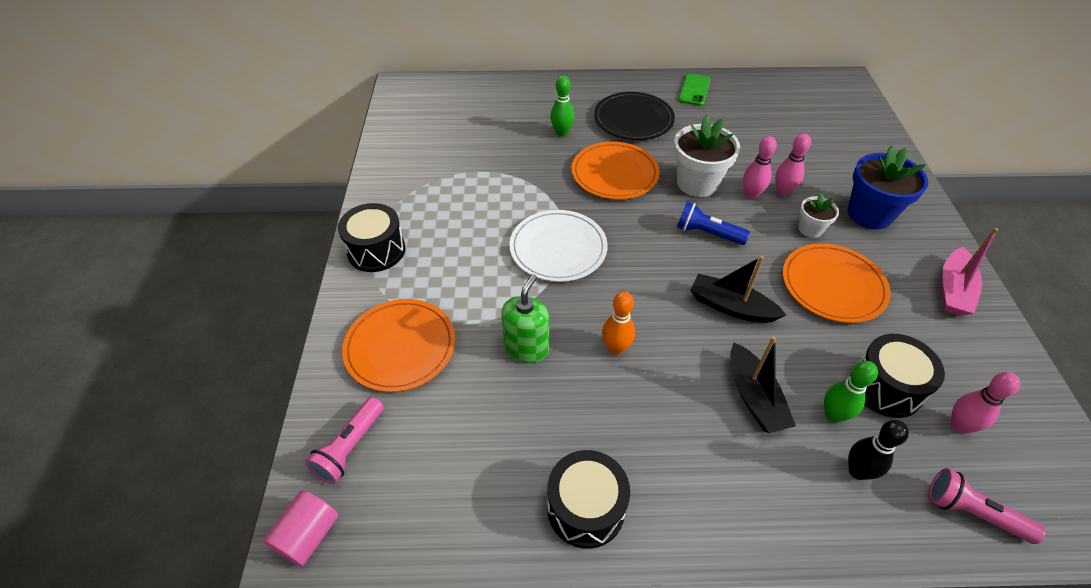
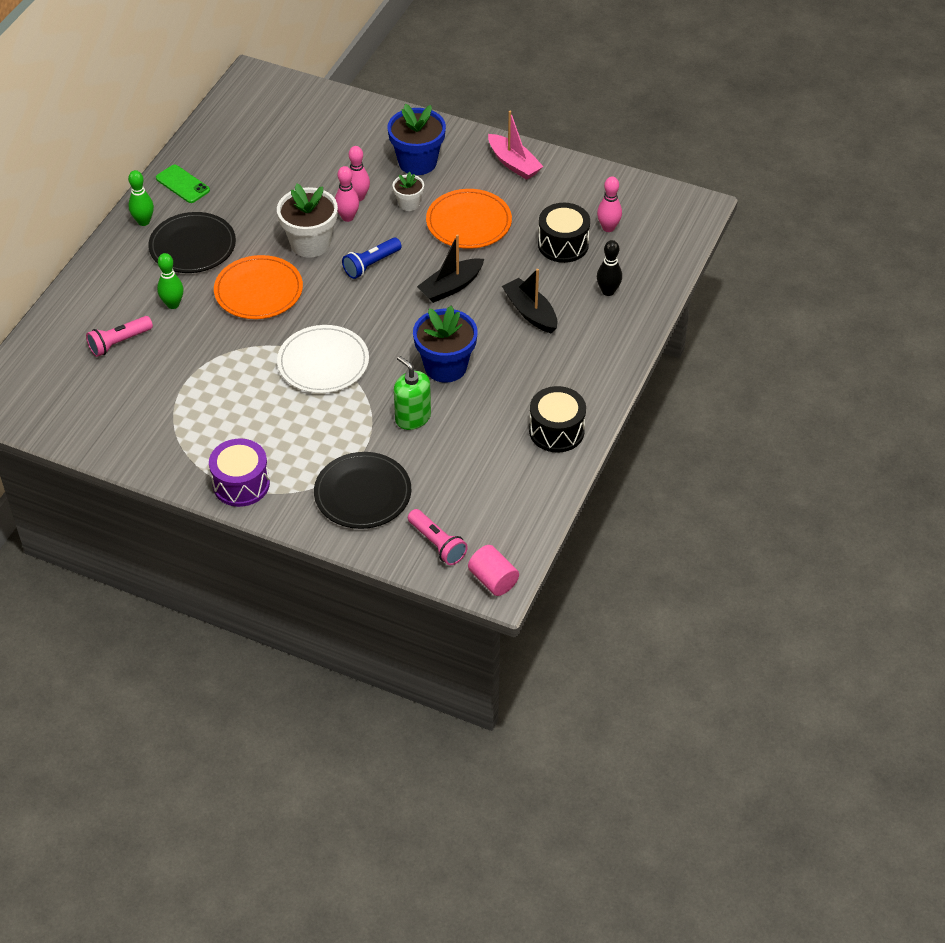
camera: 65 degrees left, 0 degrees up
(376, 250) = (241, 484): black drum -> purple drum
(400, 347) = (362, 493): orange plate -> black plate
(616, 348) = (445, 367): orange bowling pin -> blue flower pot
(754, 397) = (530, 312): black boat -> black boat turned 135 degrees counterclockwise
(833, 415) = (566, 281): green bowling pin -> green bowling pin (143, 221)
(972, 513) = (659, 257): pink flashlight -> pink flashlight (119, 343)

